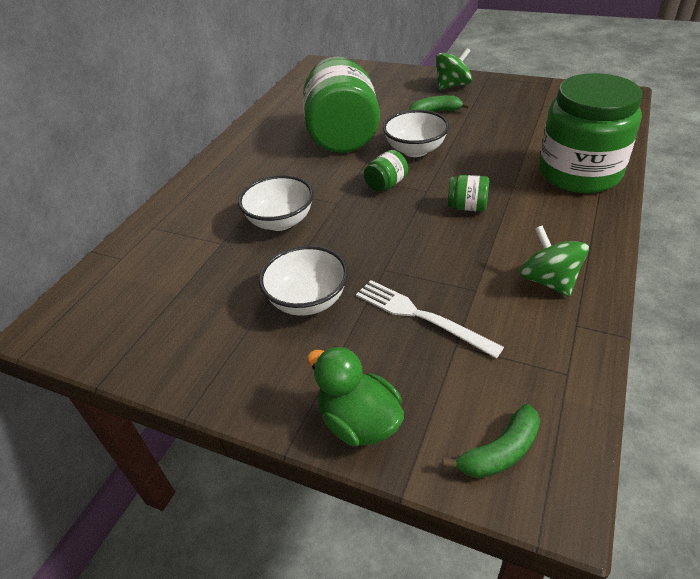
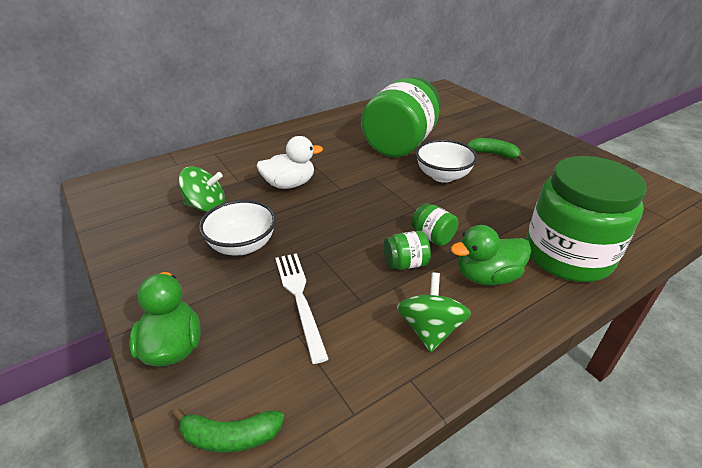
camera: 30 degrees right, 5 degrees down
(280, 221) = (289, 184): white bowl -> white duck
(386, 184) = (390, 191): green jar -> green jar (405, 263)
(452, 85) = (533, 139): green spinning top -> green spinning top (206, 206)
(542, 218) = (487, 276): none -> green duck

